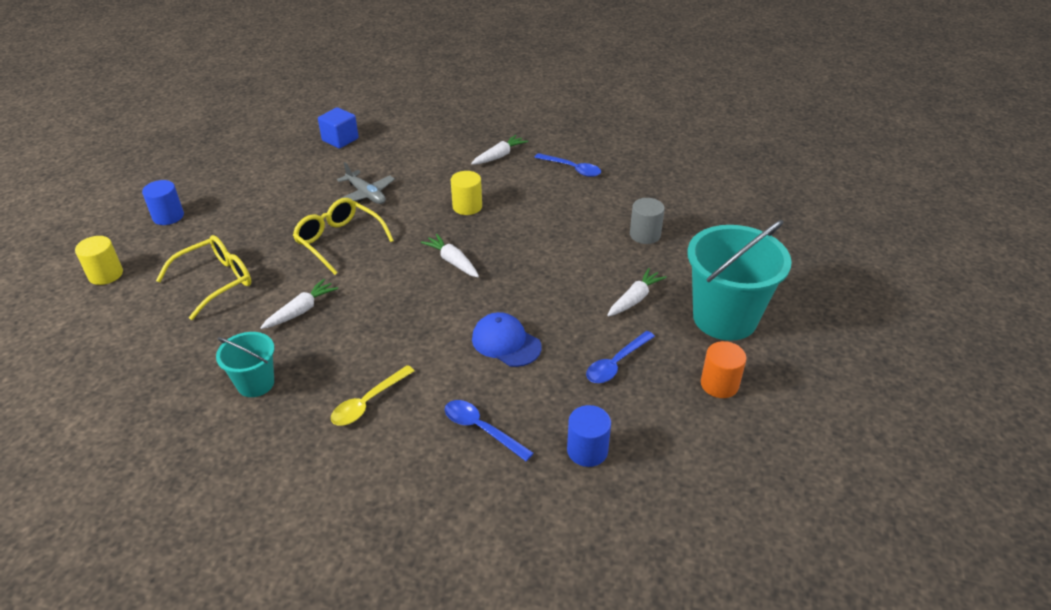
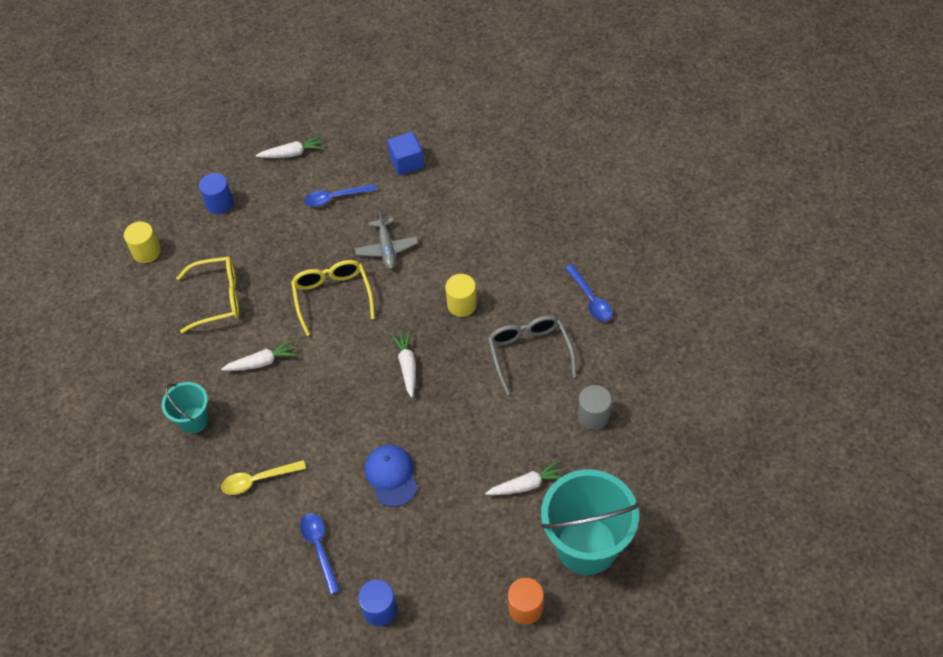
camera: 35 degrees right, 15 degrees up
(499, 156) = (534, 250): white carrot -> white carrot (292, 153)
(554, 216) = (529, 353): none -> grey glasses
(616, 364) = (460, 543): blue spoon -> blue spoon (335, 198)

